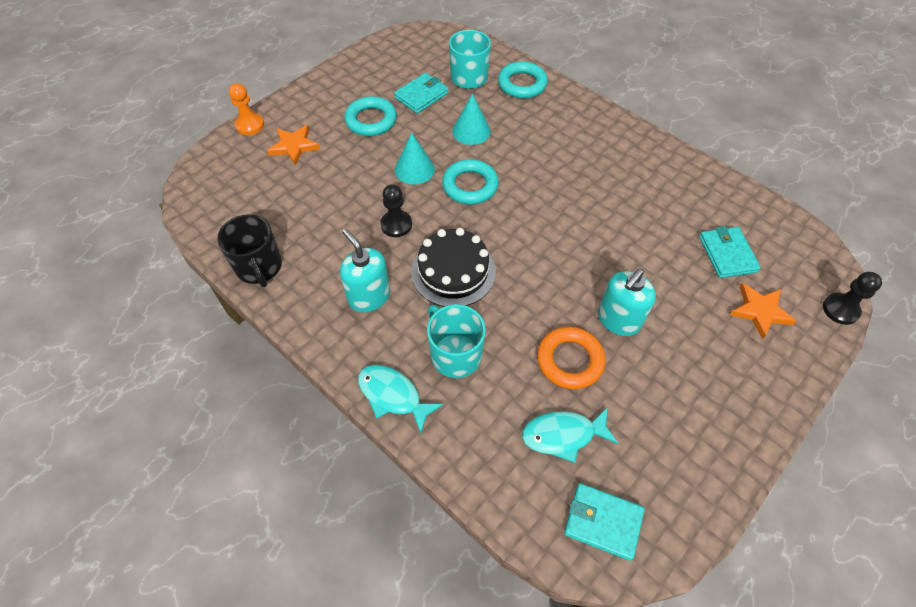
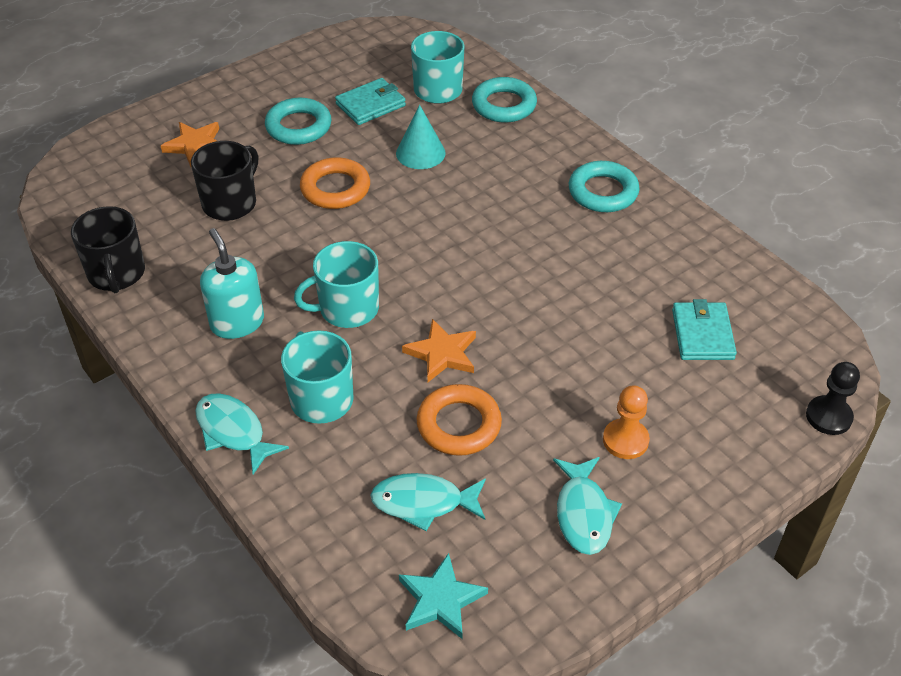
camera: 10 degrees right, 10 degrees down
(250, 125) = (149, 115): orange pawn -> orange pawn (625, 440)
(335, 192) = (230, 203): none -> black mug
(396, 224) = (294, 248): black pawn -> none
(414, 169) = (335, 189): turquoise cone -> orange ring
(453, 271) = (347, 309): black cake -> turquoise mug
(470, 185) = (399, 215): turquoise ring -> turquoise ring (603, 192)
(603, 522) = (440, 600): turquoise wallet -> turquoise star
(618, 320) = (535, 389): turquoise soap dispenser -> none
(689, 423) = (583, 513): none -> turquoise fish
(760, 311) = (721, 404): orange star -> orange star (442, 353)

